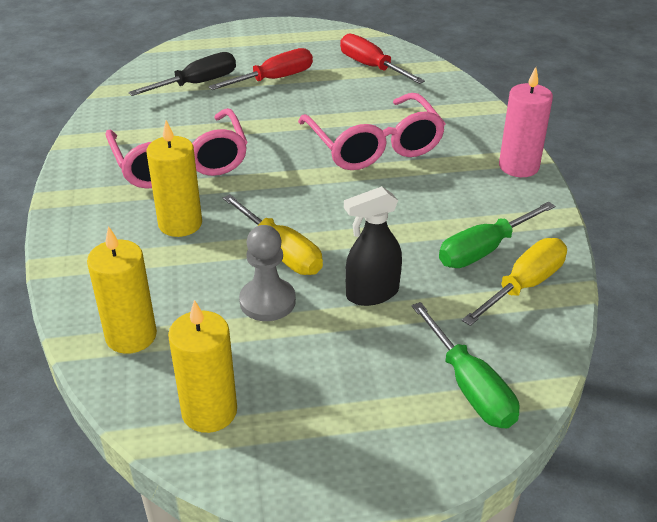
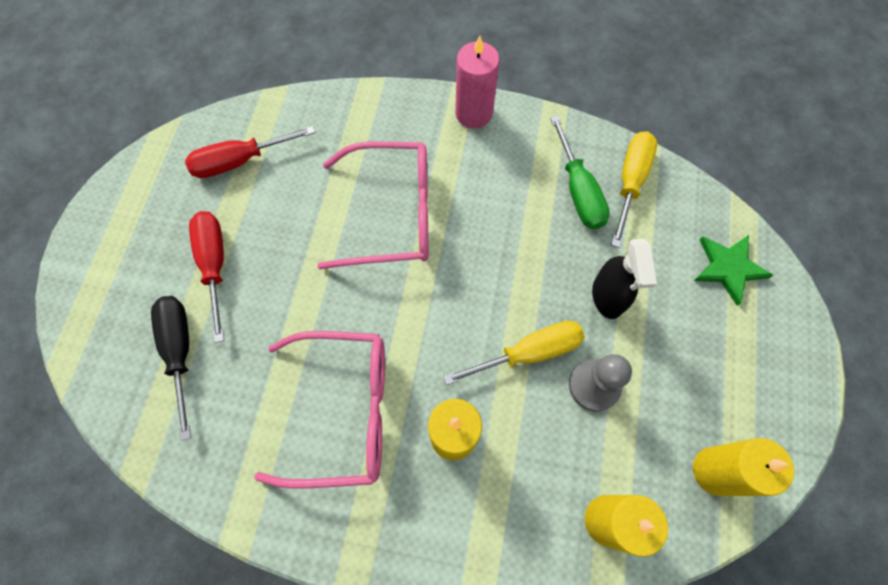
camera: 70 degrees left, 30 degrees up
(469, 386) = (728, 268): green screwdriver -> green star
(523, 286) = (630, 182): yellow screwdriver -> yellow screwdriver turned 45 degrees clockwise

